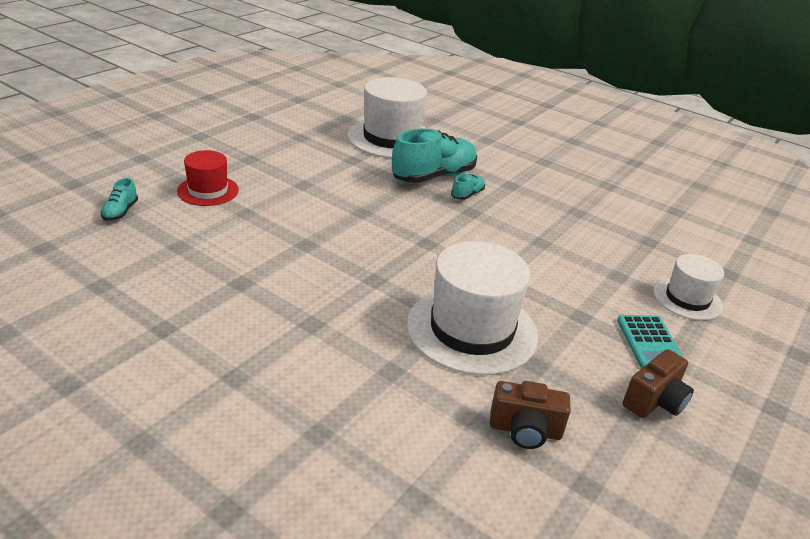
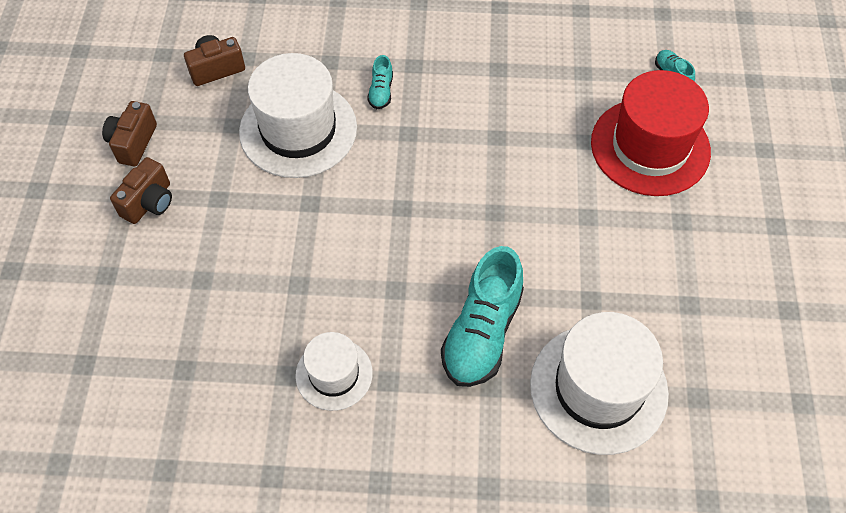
camera: 150 degrees right, 25 degrees up
(208, 191) = (650, 147): red hat -> red hat, size x1.77
(467, 194) = (421, 321): turquoise shoe -> turquoise shoe (381, 92)
(650, 343) = (149, 202): turquoise calculator -> brown camera
(687, 299) = (125, 287): white hat -> white hat (334, 374)

